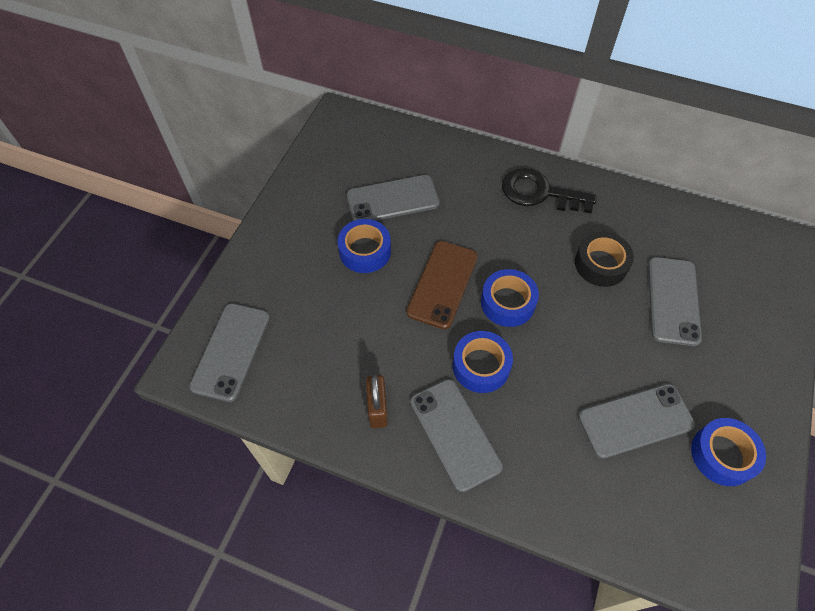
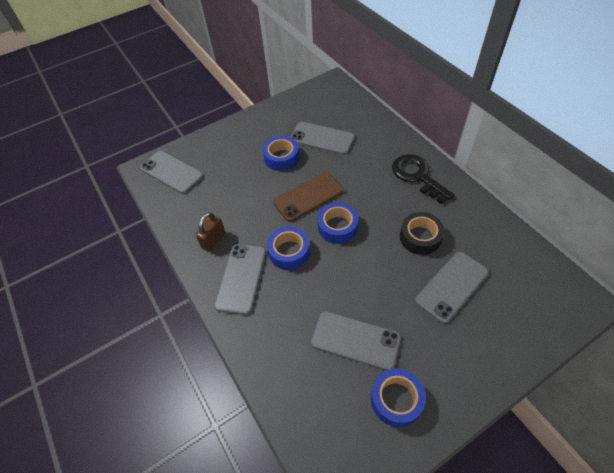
camera: 40 degrees right, 5 degrees down
(231, 351) = (171, 172): grey phone -> grey phone turned 75 degrees clockwise

